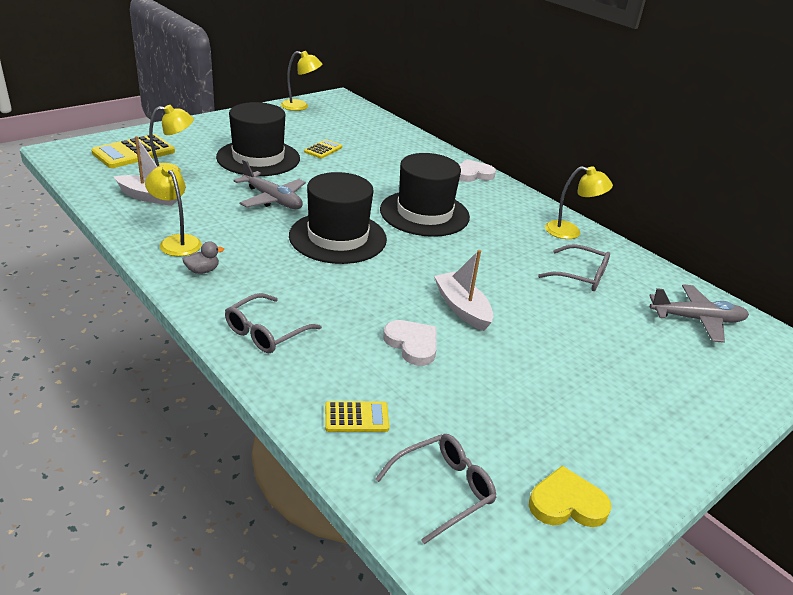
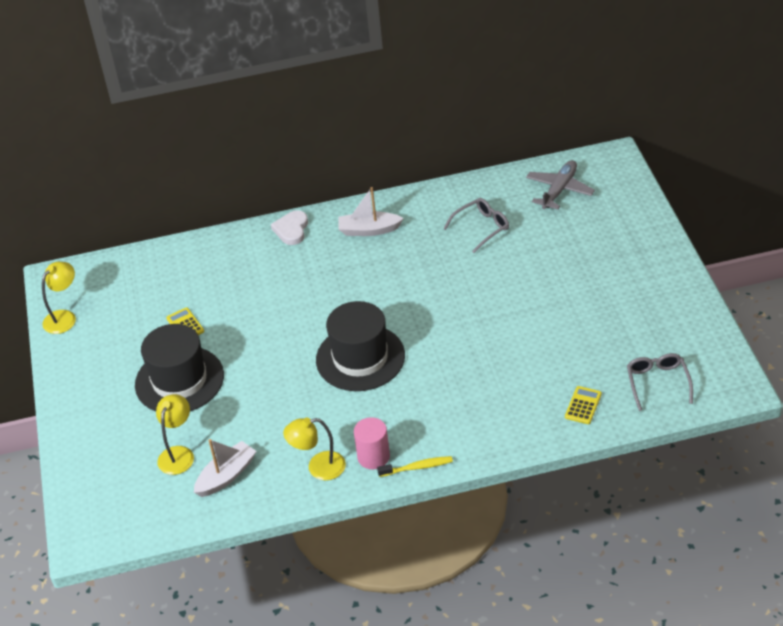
camera: 55 degrees left, 10 degrees up
(134, 152) = (116, 479): yellow calculator -> none
(196, 302) = (417, 467): none -> yellow toothbrush
(203, 270) = (373, 457): grey duck -> pink cylinder
(266, 332) = (474, 432): grey glasses -> none
(272, 199) = (272, 387): grey plane -> none
(412, 344) = (522, 354): white heart -> none
(424, 213) = (347, 288): black hat -> none
(462, 308) = (492, 312): white boat -> white boat (369, 230)
(567, 503) = (687, 332): yellow heart -> none
(570, 232) = (419, 206): yellow lamp -> none

